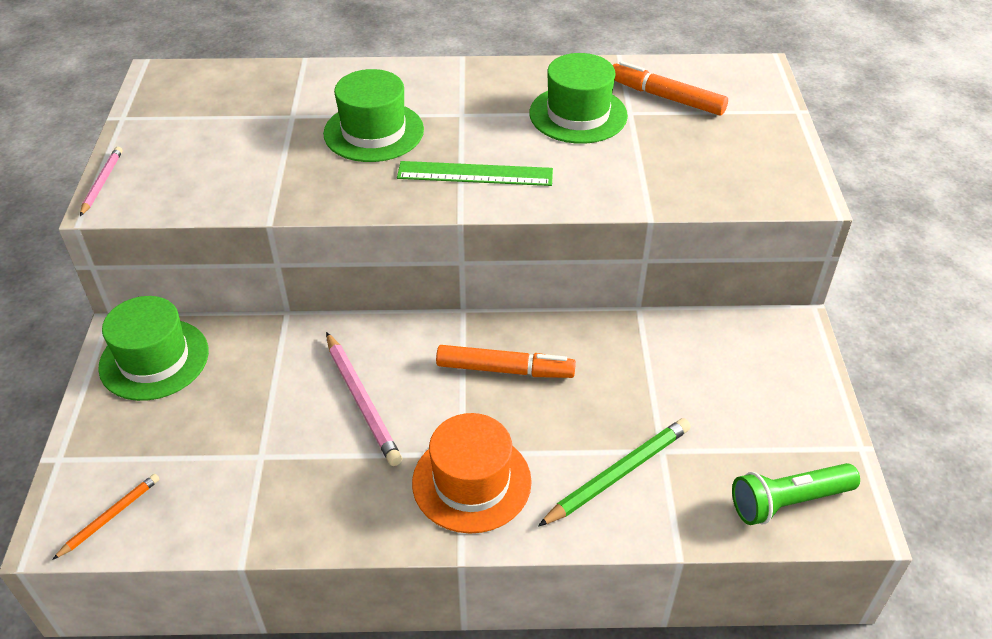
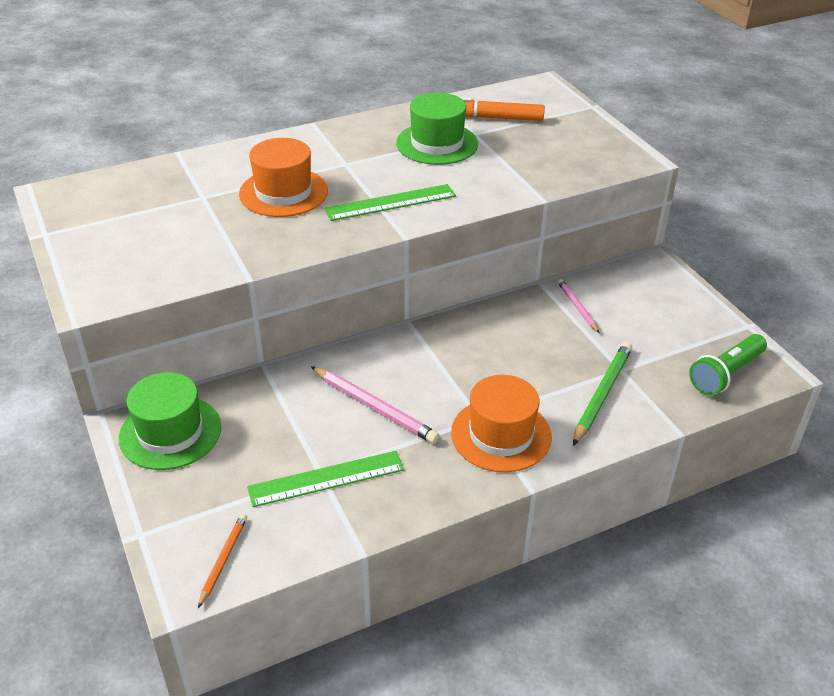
camera: 25 degrees left, 5 degrees down
(102, 182) = (70, 287): pink pencil -> pink pencil (577, 307)
(262, 465) = (326, 479): none -> green ruler
(373, 132) = (283, 192): green hat -> orange hat
(505, 369) = (470, 351): orange marker -> none

